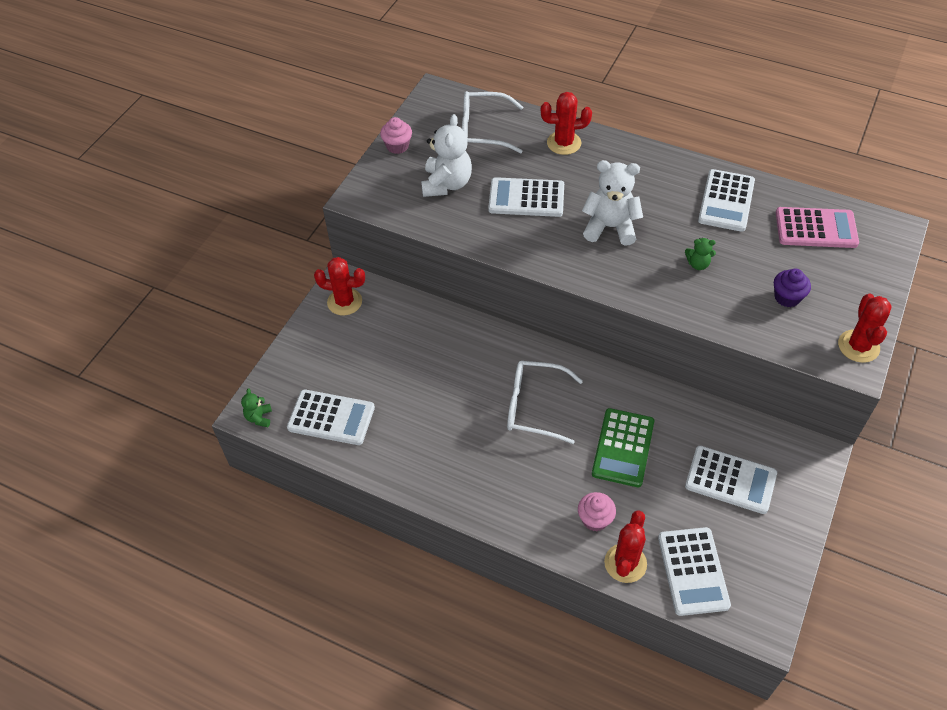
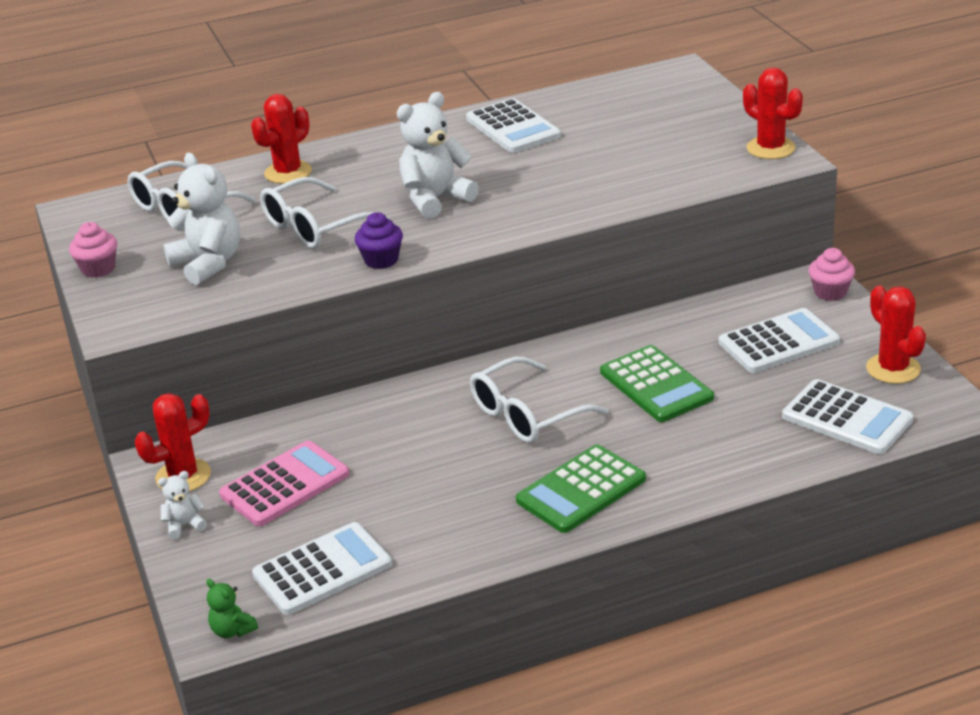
camera: 45 degrees left, 20 degrees down
(311, 334) = (184, 525): none -> white teddy bear
(496, 483) = (581, 490): none -> green calculator
(526, 198) = (315, 226): white calculator -> white glasses
(595, 519) = (712, 447): pink cupcake -> pink cupcake (830, 292)
(625, 563) = (786, 455): red cactus -> red cactus (893, 369)
(698, 264) = (557, 177): green teddy bear -> none
(787, 297) = (667, 154): purple cupcake -> purple cupcake (381, 260)
(816, 228) = (617, 103): pink calculator -> pink calculator (285, 485)

